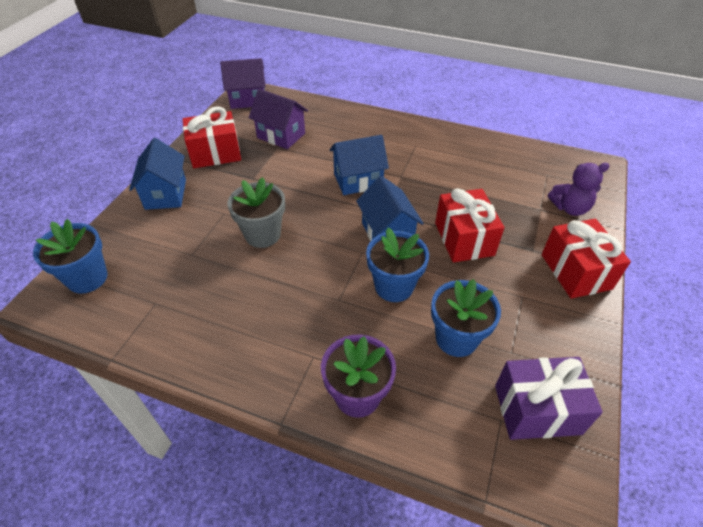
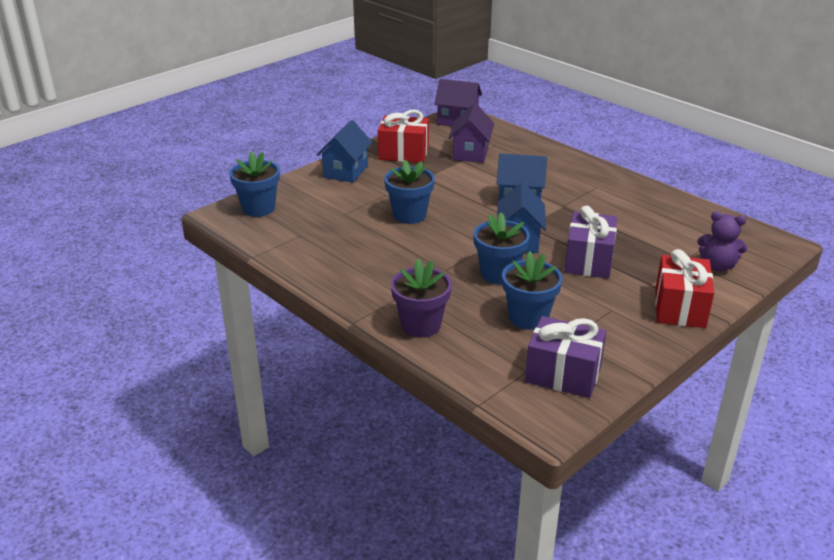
camera: 25 degrees right, 15 degrees down
(262, 234) = (409, 215): grey flower pot -> blue flower pot
(281, 135) = (471, 153): purple house -> purple house turned 45 degrees clockwise
(464, 239) = (588, 261): red gift -> purple gift

